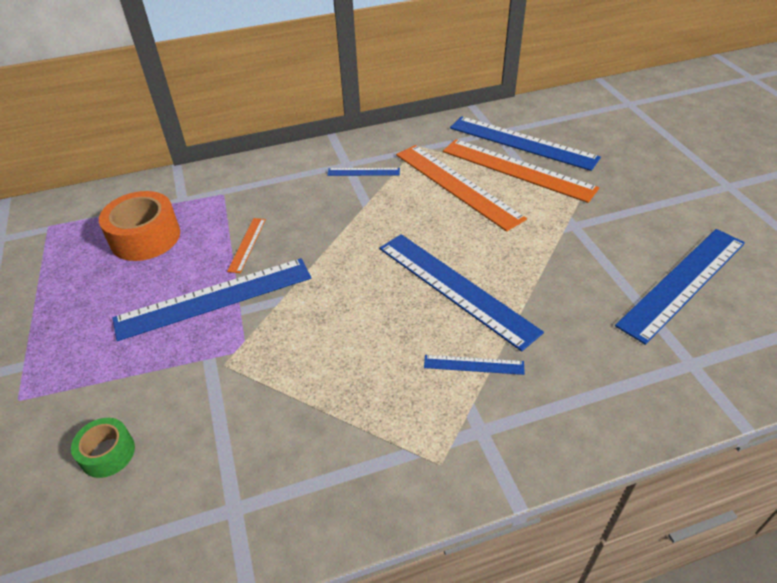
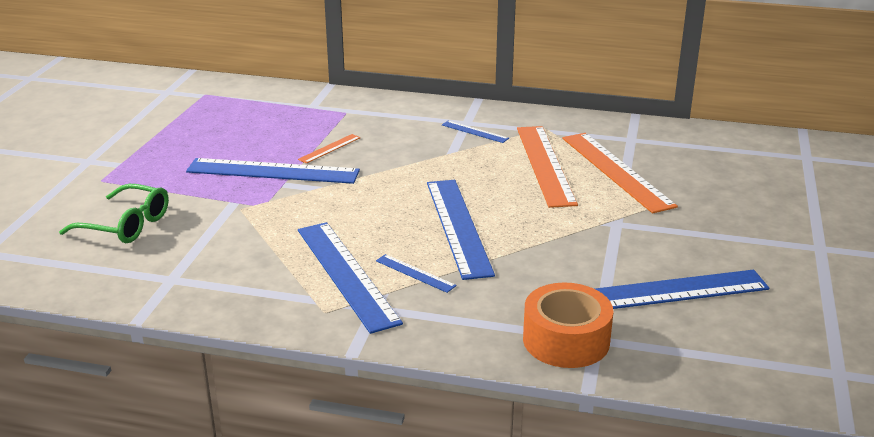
camera: 30 degrees right, 15 degrees down
(107, 453) = (126, 225): green tape -> green glasses
(145, 237) = (262, 121): orange tape -> orange tape (566, 340)
(522, 142) = (648, 154): blue ruler -> blue ruler (346, 274)

